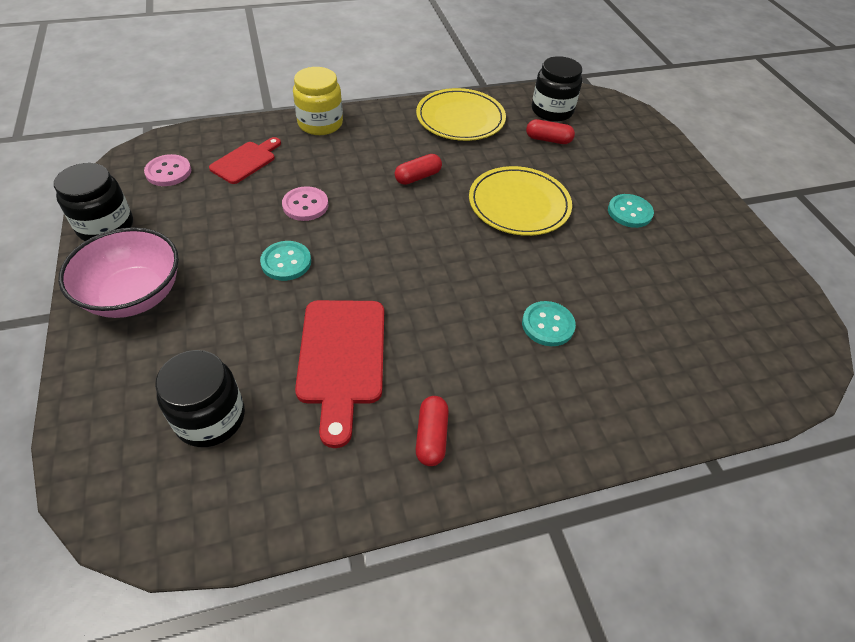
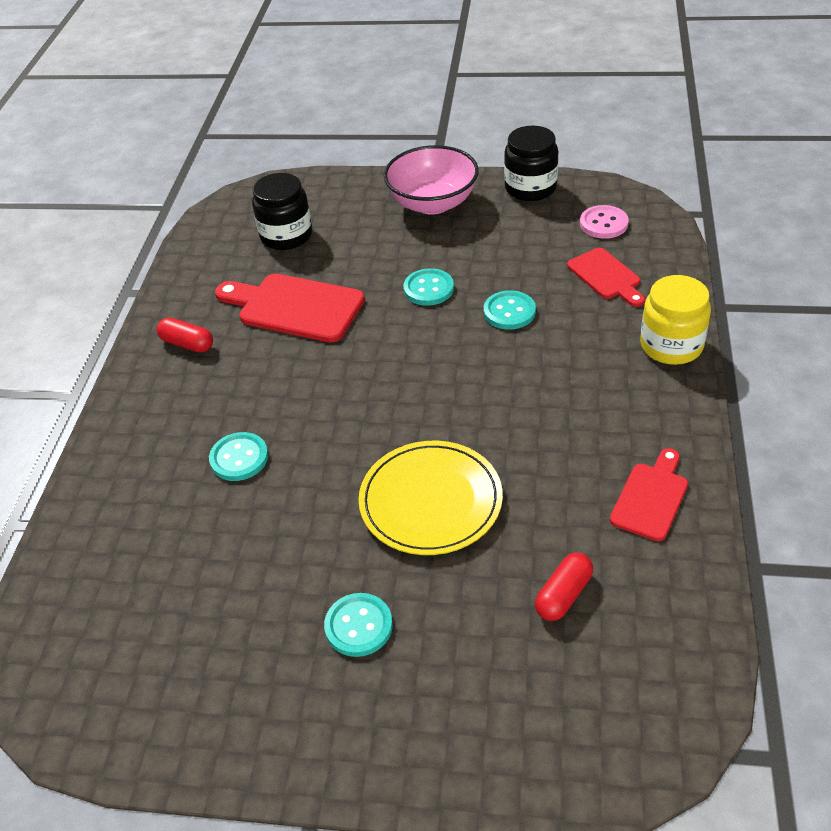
camera: 120 degrees right, 5 degrees down
(305, 205) = (509, 312): pink button -> turquoise button
(418, 177) = (524, 414): red capsule -> none
(460, 118) = (651, 498): yellow plate -> red cutting board
(552, 111) = (647, 636): black jar -> none

